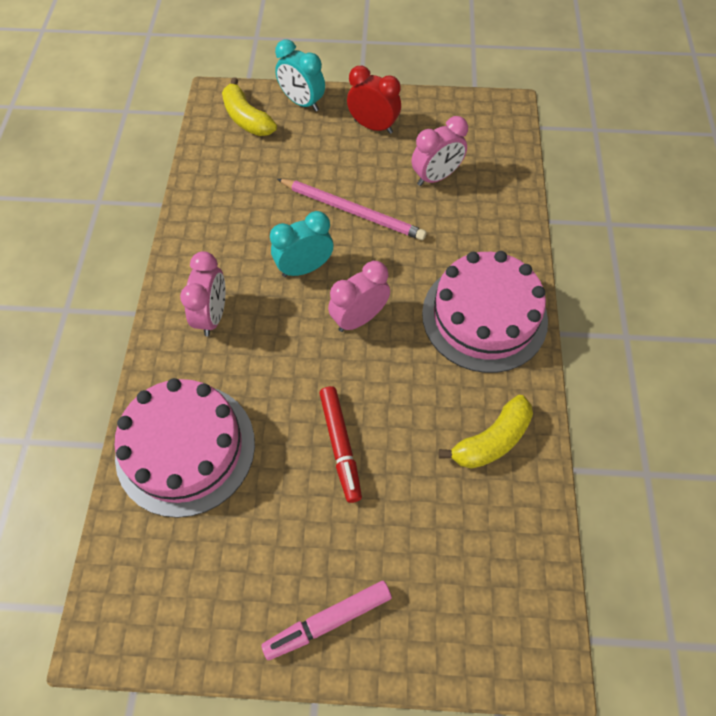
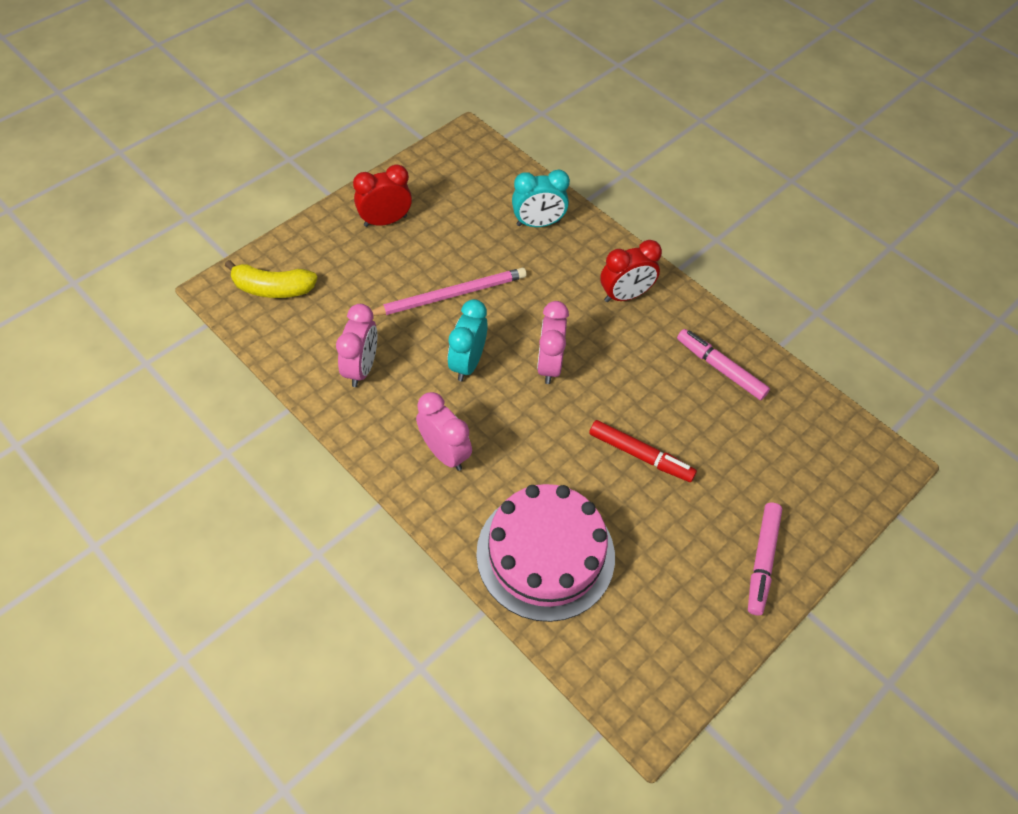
camera: 50 degrees left, 5 degrees down
(302, 103) = (303, 243): turquoise clock -> turquoise clock (538, 223)
(436, 177) = (478, 225): pink clock -> pink clock (361, 368)
(484, 316) = (625, 295): pink cake -> red clock
(491, 440) = (720, 368): yellow banana -> pink marker

